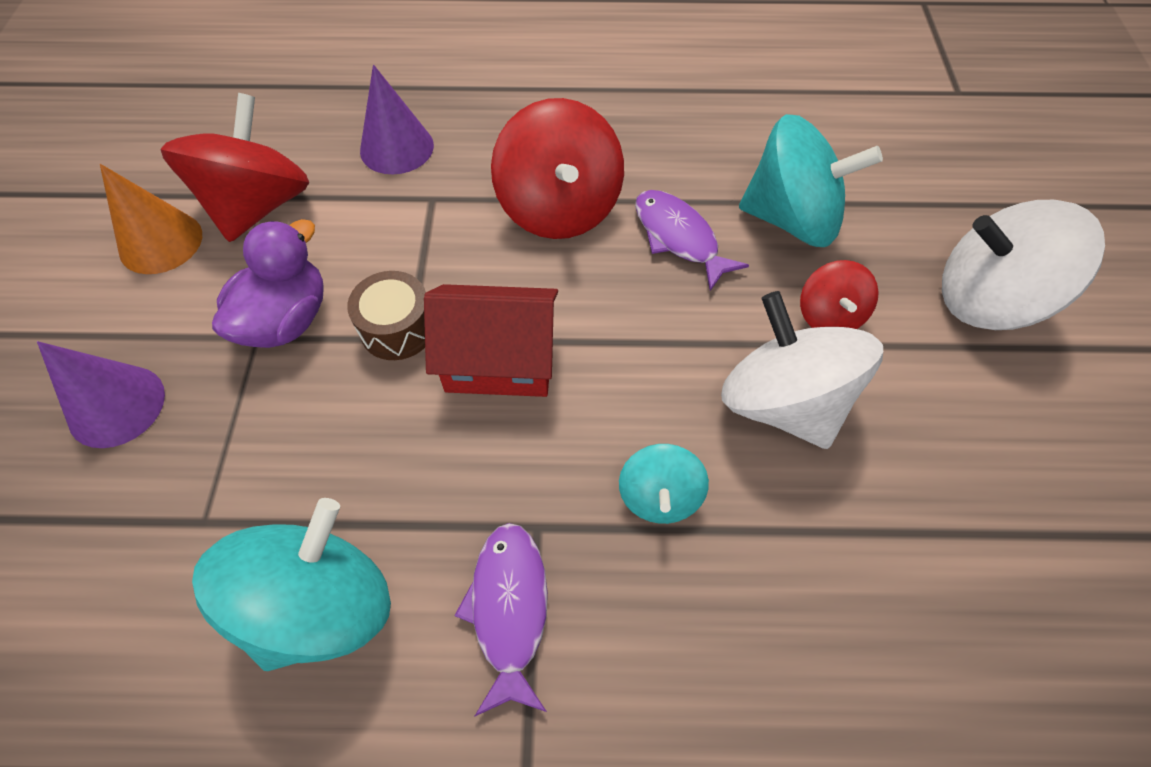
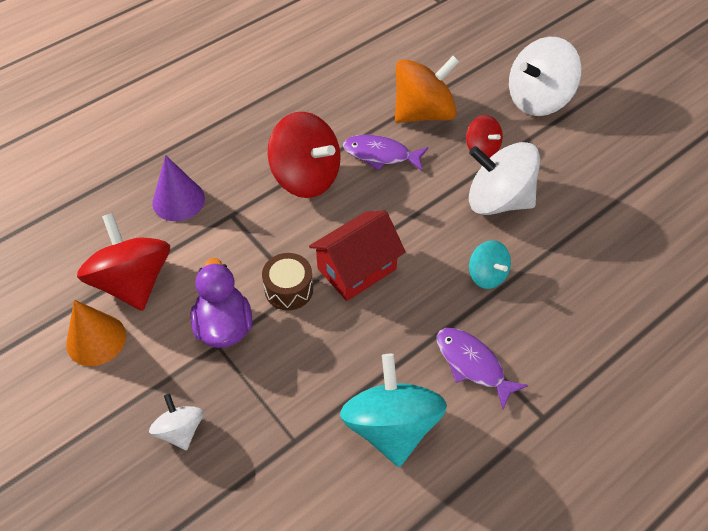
camera: 40 degrees left, 5 degrees down
(116, 406) = (180, 430): purple cone -> white spinning top
(791, 219) = (423, 113): turquoise spinning top -> orange spinning top

